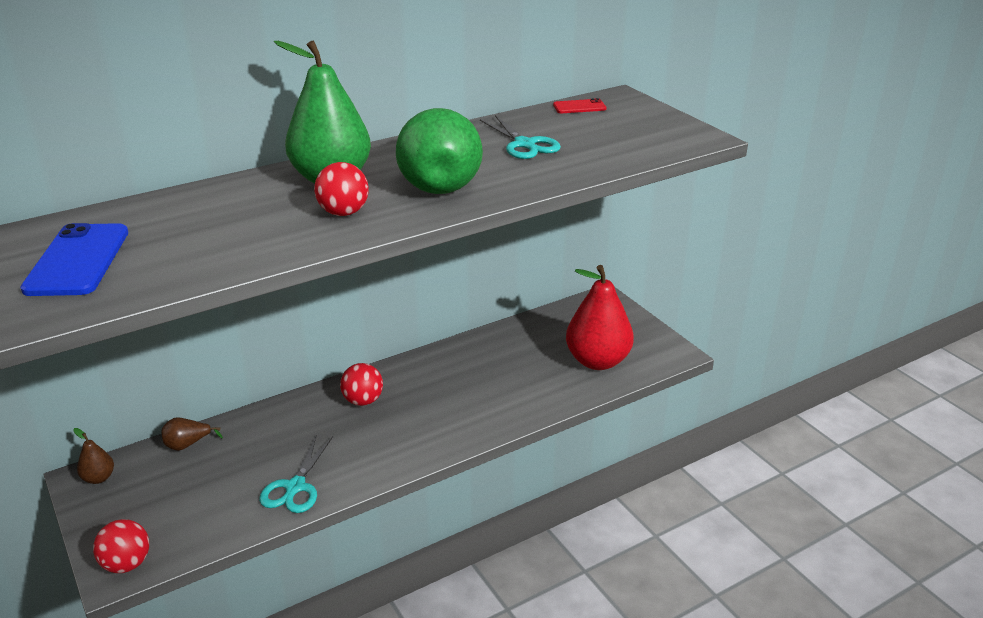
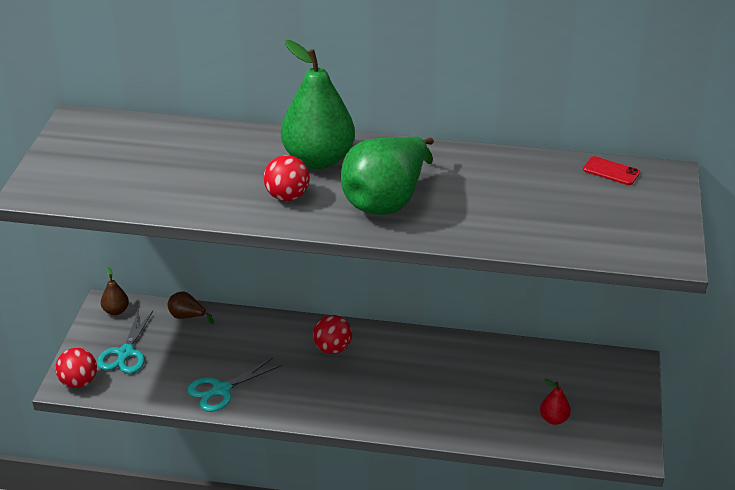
camera: 40 degrees right, 5 degrees up
(78, 260) = (93, 158): blue phone -> none
(525, 145) = (504, 192): turquoise scissors -> turquoise scissors (125, 353)
(597, 361) = (554, 419): red pear -> red pear, size x0.44

